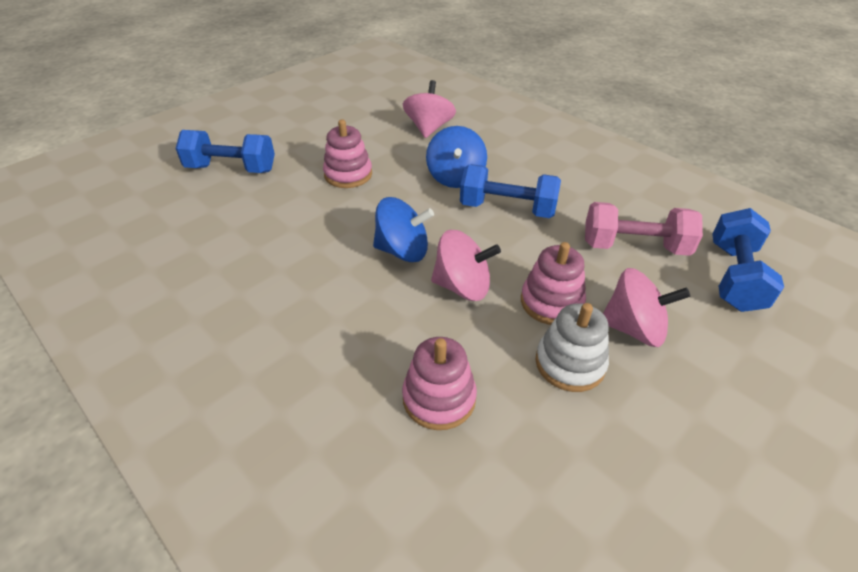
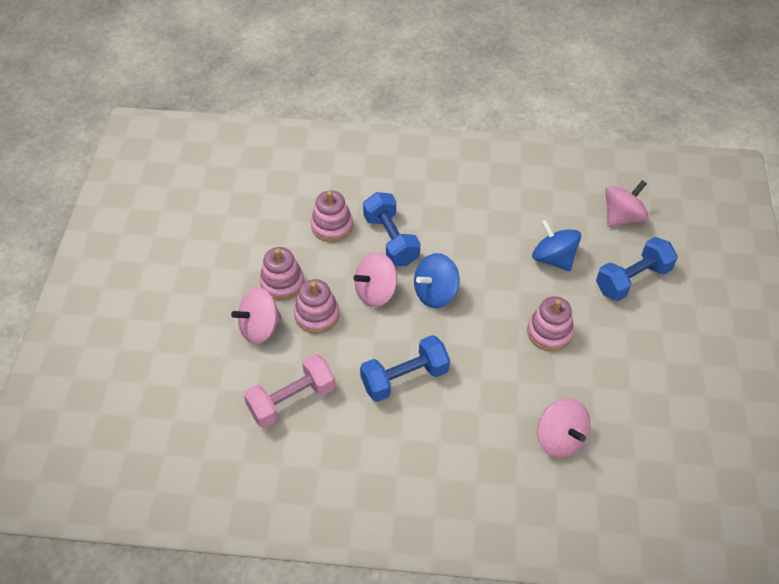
camera: 140 degrees right, 10 degrees up
(149, 209) = (622, 217): none -> pink spinning top
(455, 177) = (472, 386): blue spinning top -> blue spinning top (553, 258)
(570, 363) = (282, 283): white stacking toy -> pink stacking toy
(734, 277) = (212, 415): blue dumbbell -> blue dumbbell (391, 240)

